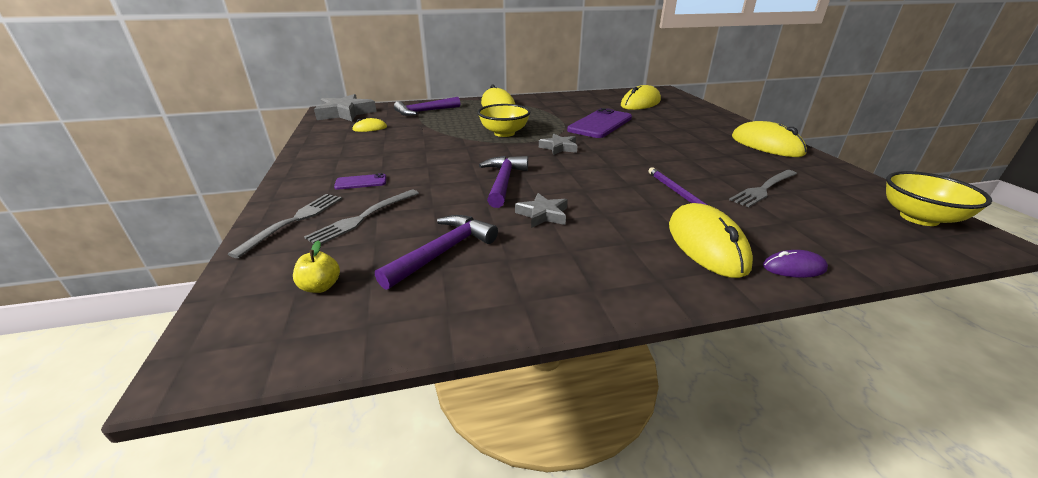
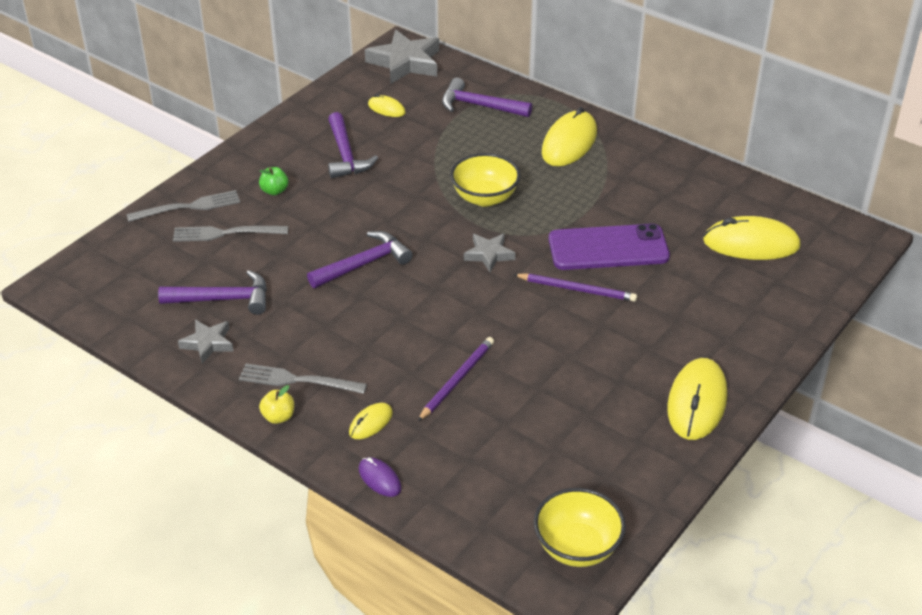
camera: 50 degrees right, 10 degrees up
(321, 286) = (138, 276): yellow apple -> yellow apple (278, 417)
(361, 182) = (274, 191): purple phone -> green apple
(381, 150) = (345, 155): none -> purple hammer
(543, 214) = (327, 317): grey star -> grey star (208, 343)
(627, 139) = (577, 289): none -> purple pencil
(706, 244) = (370, 423): yellow mouse -> yellow mouse, size x0.50
(763, 189) = (537, 430): grey fork -> grey fork (297, 380)

